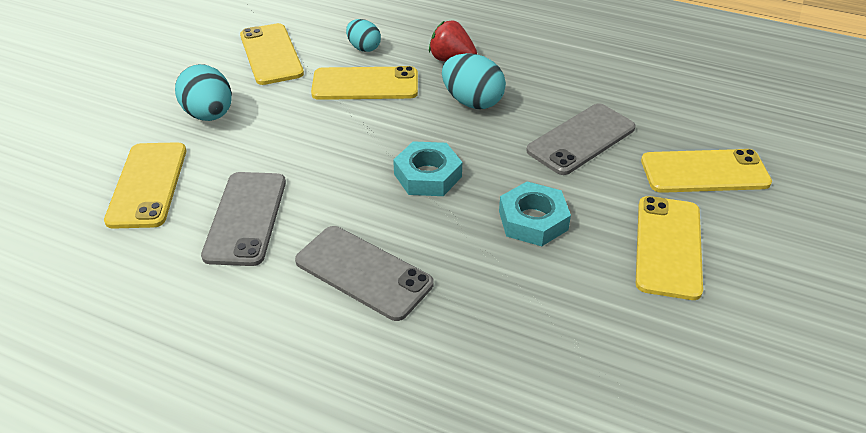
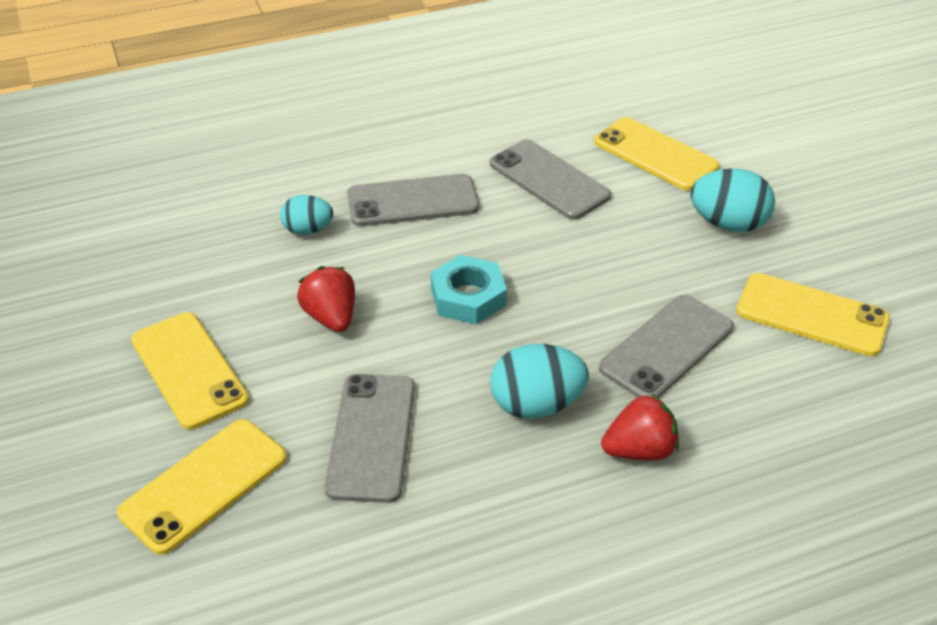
camera: 135 degrees right, 0 degrees up
(364, 48) = (750, 393): turquoise egg -> turquoise egg (308, 230)
(365, 84) = (667, 348): yellow phone -> grey phone
(533, 220) = (331, 317): turquoise nut -> red strawberry

